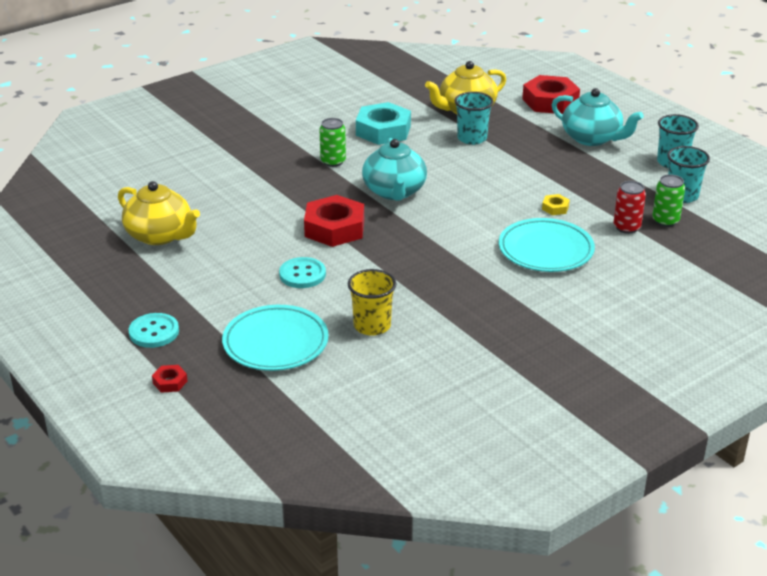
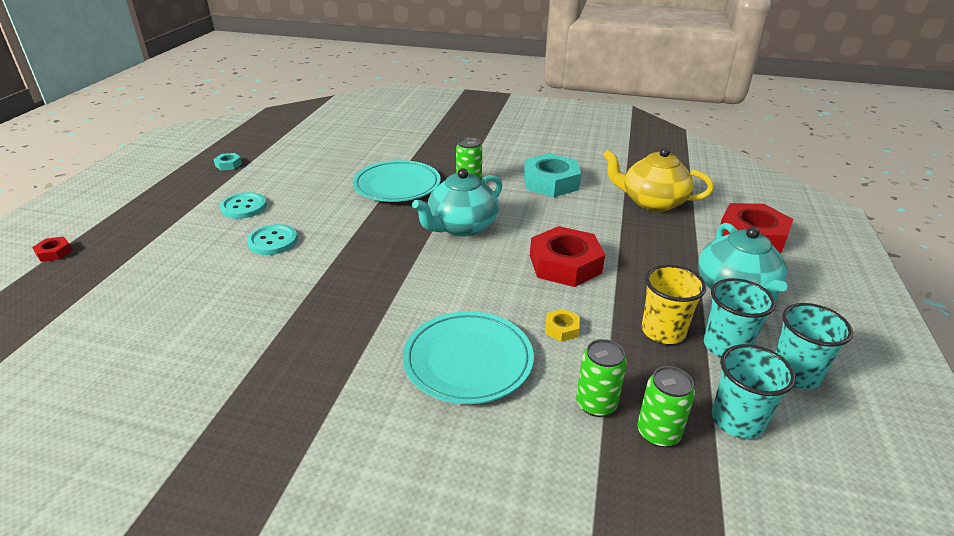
camera: 50 degrees right, 0 degrees up
(116, 257) = (228, 164): none -> turquoise nut
(154, 332) = (130, 217): turquoise button -> turquoise button (244, 207)
(160, 235) = (274, 166): yellow teapot -> none
(275, 343) = (147, 274): turquoise plate -> turquoise plate (397, 185)
(334, 228) = (364, 225): red nut -> red nut (565, 264)
(372, 326) = (212, 312): yellow cup -> yellow cup (663, 331)
(472, 138) = (610, 225): turquoise cup -> turquoise cup (726, 346)
(626, 227) = (596, 404): red can -> green can

